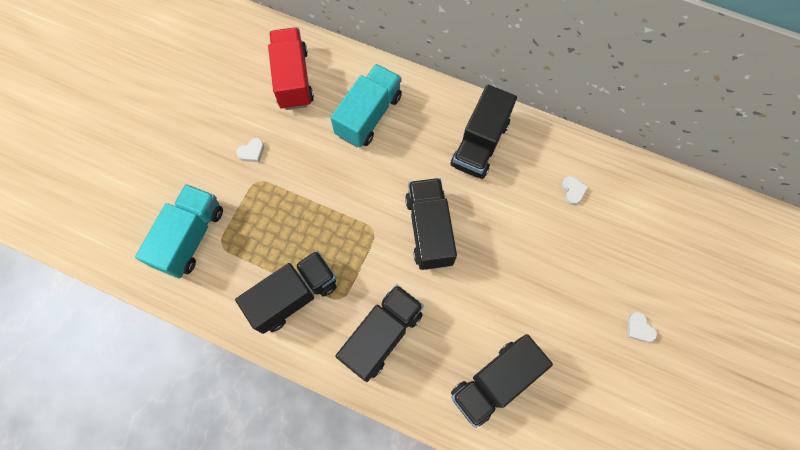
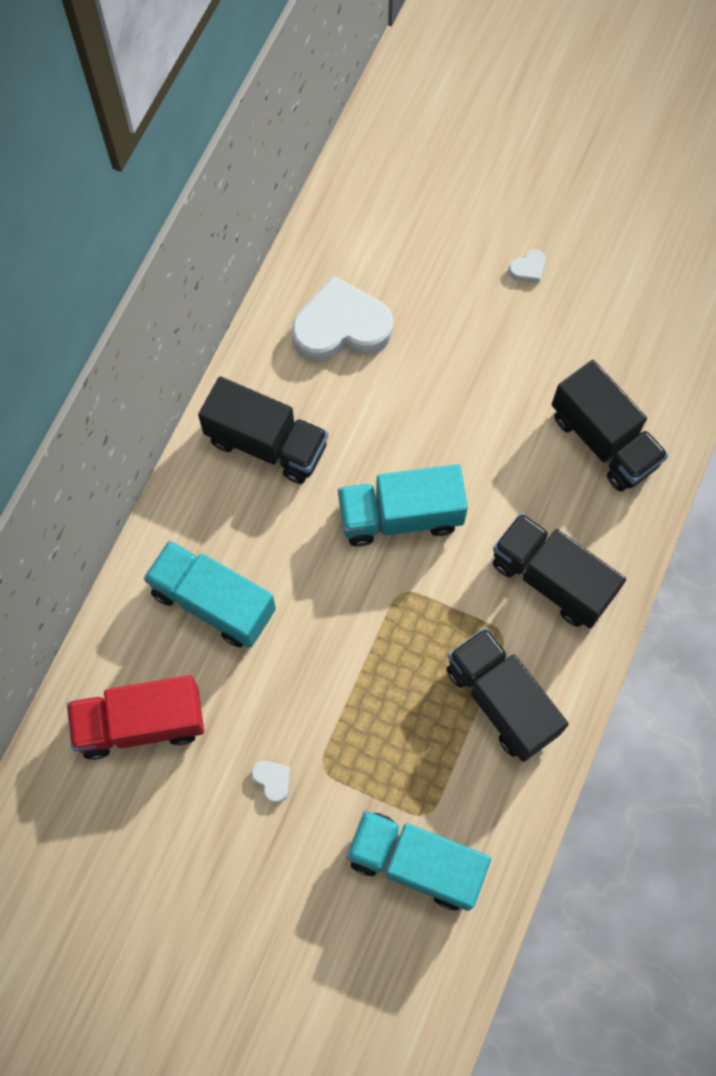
camera: 90 degrees left, 0 degrees up
(429, 230) = (400, 516): black truck -> turquoise truck
(573, 191) = (341, 327): white heart -> white heart, size x2.49

